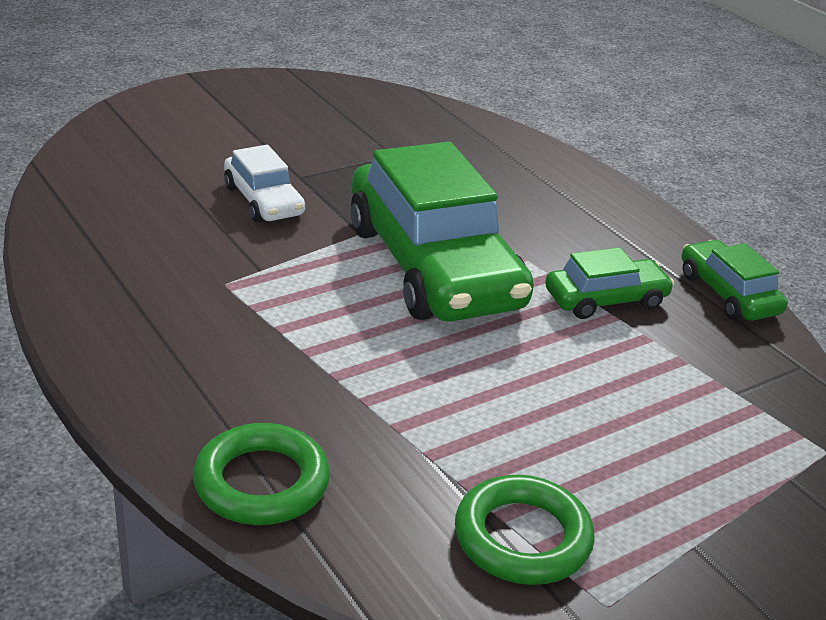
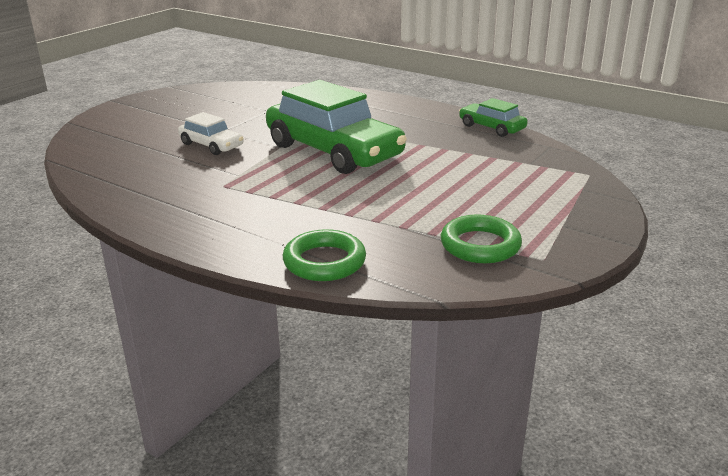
camera: 20 degrees left, 5 degrees down
(606, 299) = (435, 143): green car -> none

